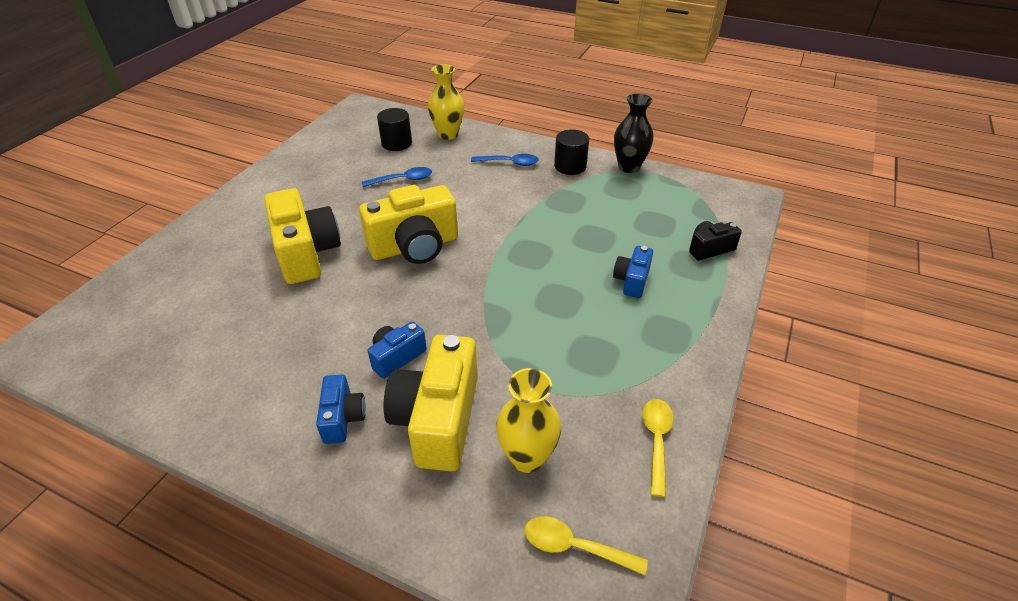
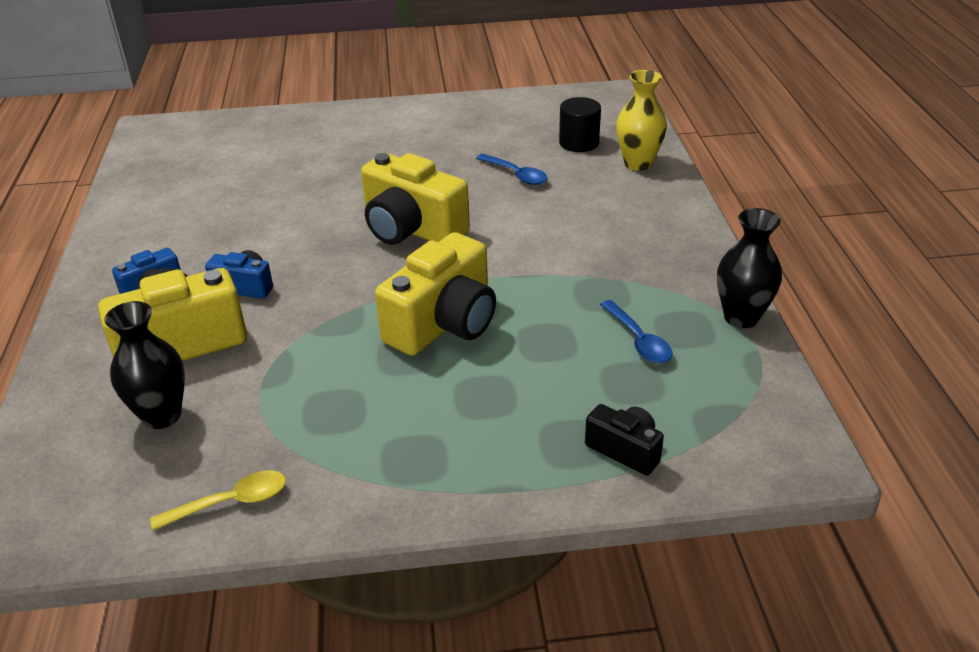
camera: 60 degrees right, 5 degrees down
(306, 253) = (347, 178): yellow camera -> yellow camera (444, 323)
(509, 163) = (632, 225): blue spoon -> blue spoon (638, 340)
(527, 457) = (162, 415): yellow vase -> black vase
(570, 166) = (681, 270): black cylinder -> none
(575, 547) = (69, 485): yellow spoon -> none
(632, 280) = (490, 399): blue camera -> none

